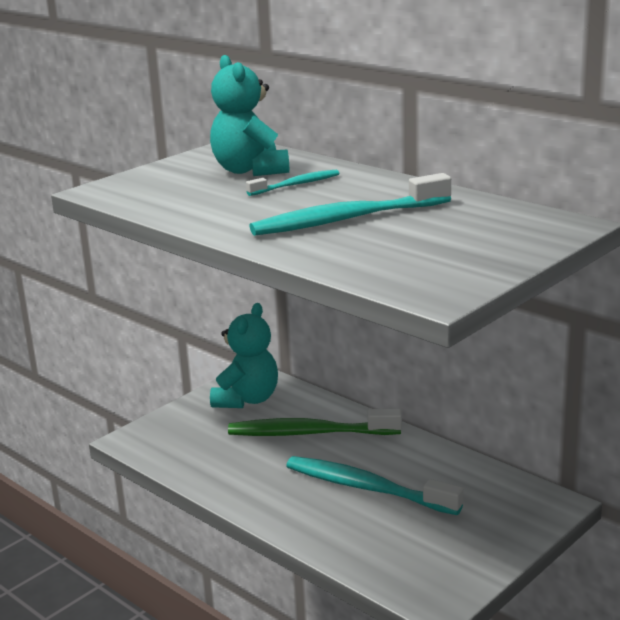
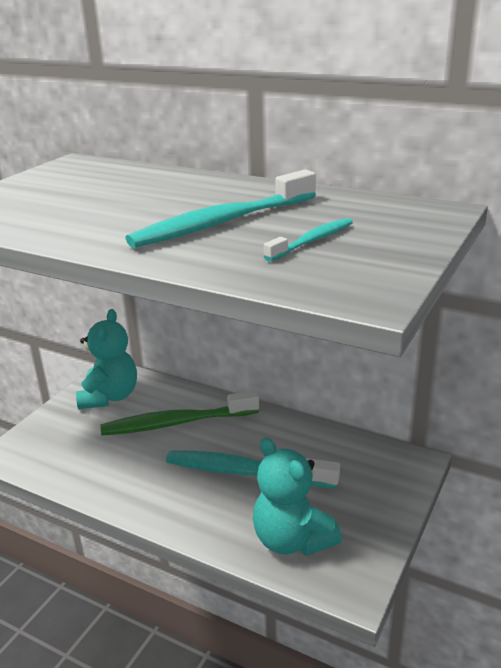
camera: 15 degrees left, 5 degrees up
(250, 170) = (99, 183): turquoise teddy bear -> turquoise teddy bear (292, 540)
(296, 185) = (153, 193): turquoise toothbrush -> turquoise toothbrush (312, 241)

